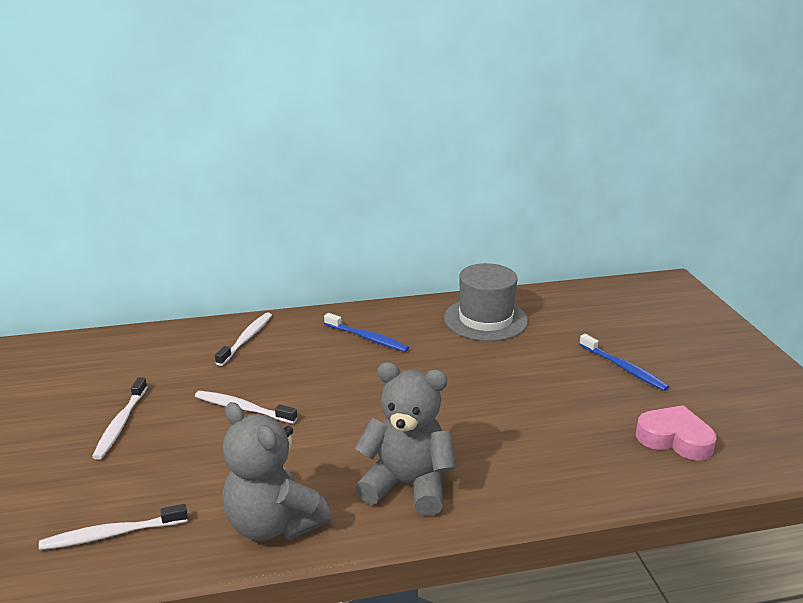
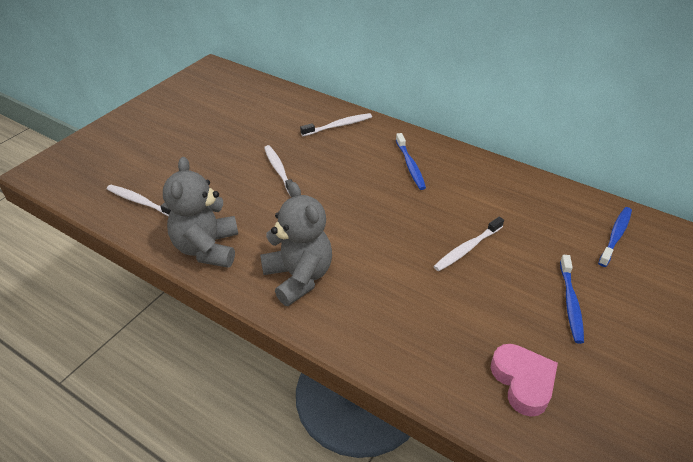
camera: 45 degrees right, 15 degrees up
(121, 424) = (214, 143): white toothbrush -> white toothbrush (467, 248)
(485, 319) = (515, 198): grey hat -> none
(584, 308) = (615, 236): none -> blue toothbrush

